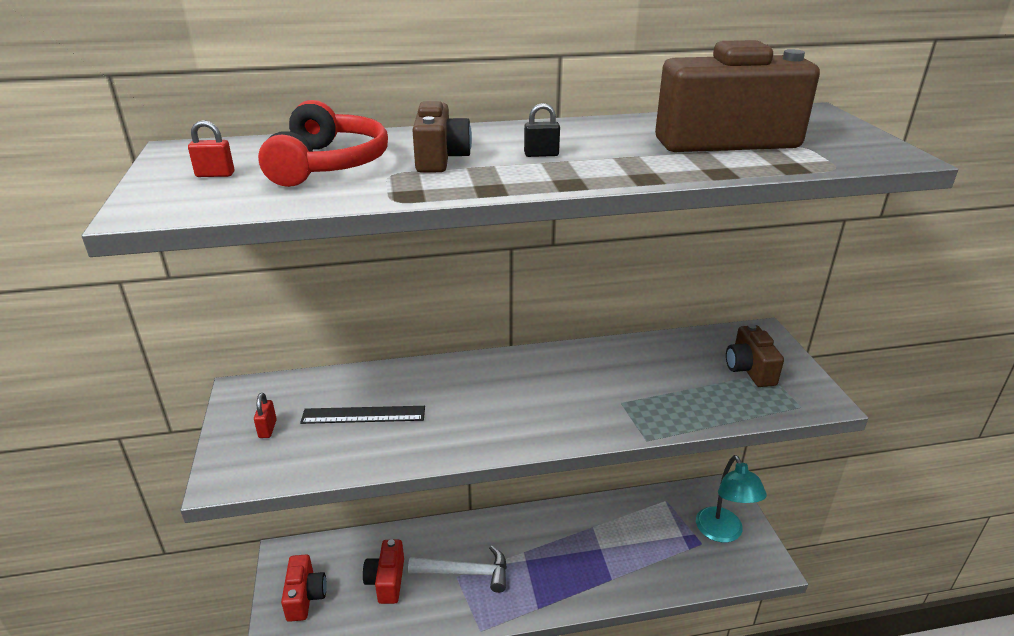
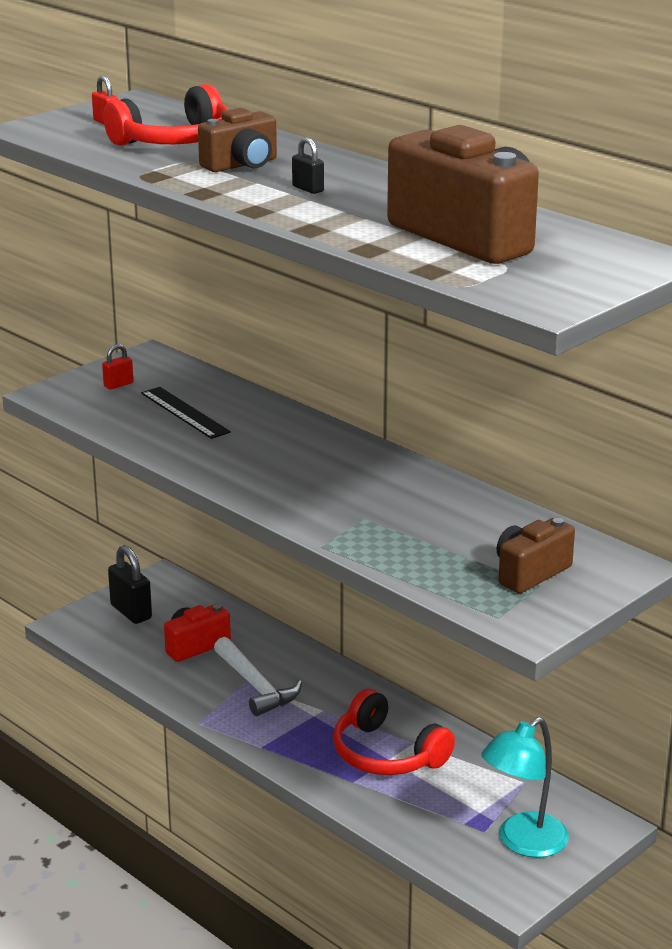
camera: 55 degrees right, 5 degrees down
(305, 597) = (131, 612): red camera -> black padlock
(594, 546) = (387, 754): none -> red headphones

